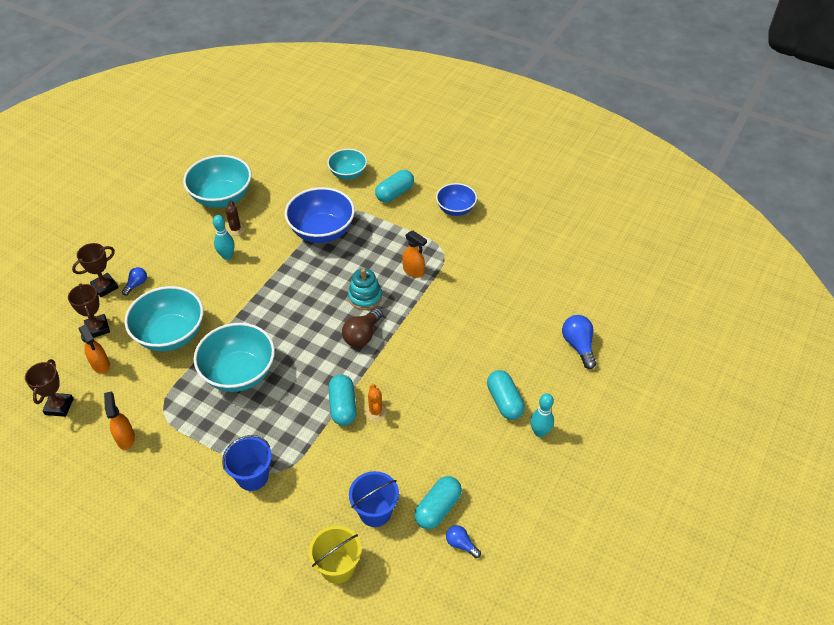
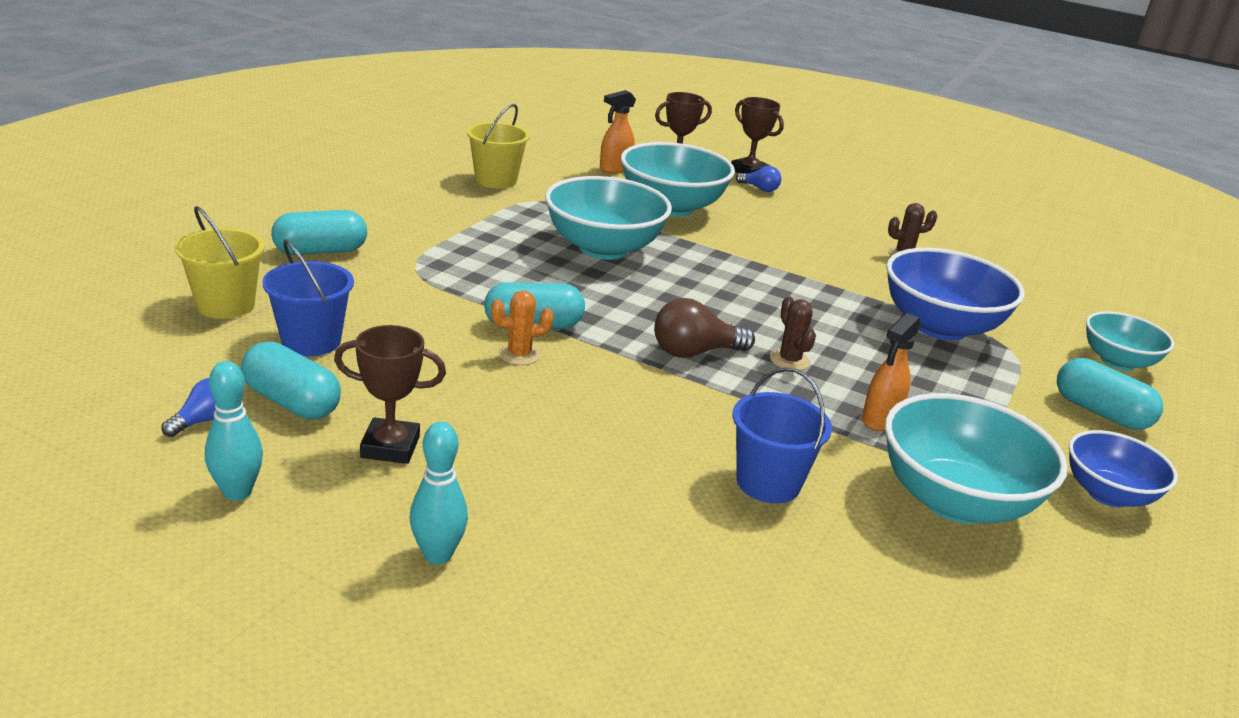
camera: 85 degrees right, 20 degrees down
(59, 406) = (549, 149): brown trophy -> brown trophy (390, 447)
(125, 438) = (496, 180): orange spray bottle -> yellow bucket
(222, 197) = (969, 246): turquoise bowl -> turquoise bowl (955, 501)
(227, 256) = (840, 247): turquoise bowling pin -> turquoise bowling pin (237, 492)
(252, 476) = (412, 251): blue bucket -> blue bucket (768, 483)
(362, 335) = (695, 352): brown light bulb -> brown light bulb turned 45 degrees counterclockwise
(365, 297) = (789, 360): turquoise stacking toy -> brown cactus
(504, 401) = (530, 510): turquoise capsule -> turquoise capsule (320, 251)
(578, 346) = (710, 665): blue light bulb -> none

